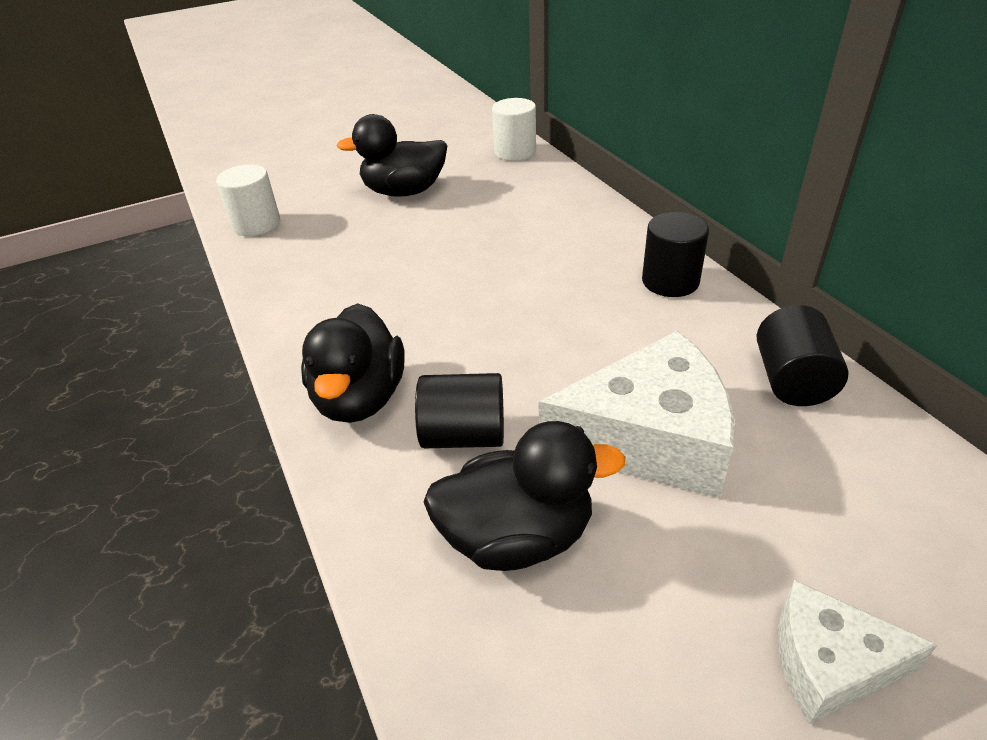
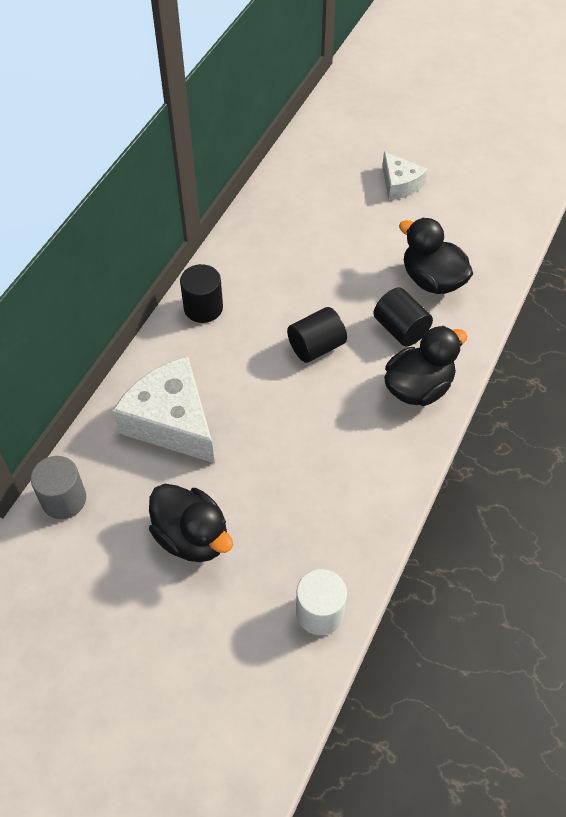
camera: 130 degrees left, 15 degrees up
(515, 152) = (64, 499): white cylinder -> grey cylinder
(649, 438) = (341, 264): white cheese -> white cheese (171, 421)
(792, 380) = (257, 231): black cylinder -> black cylinder (316, 347)

